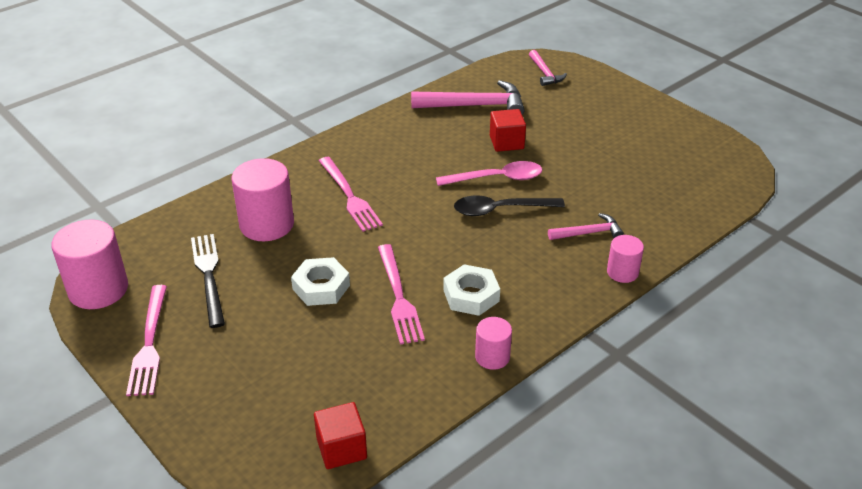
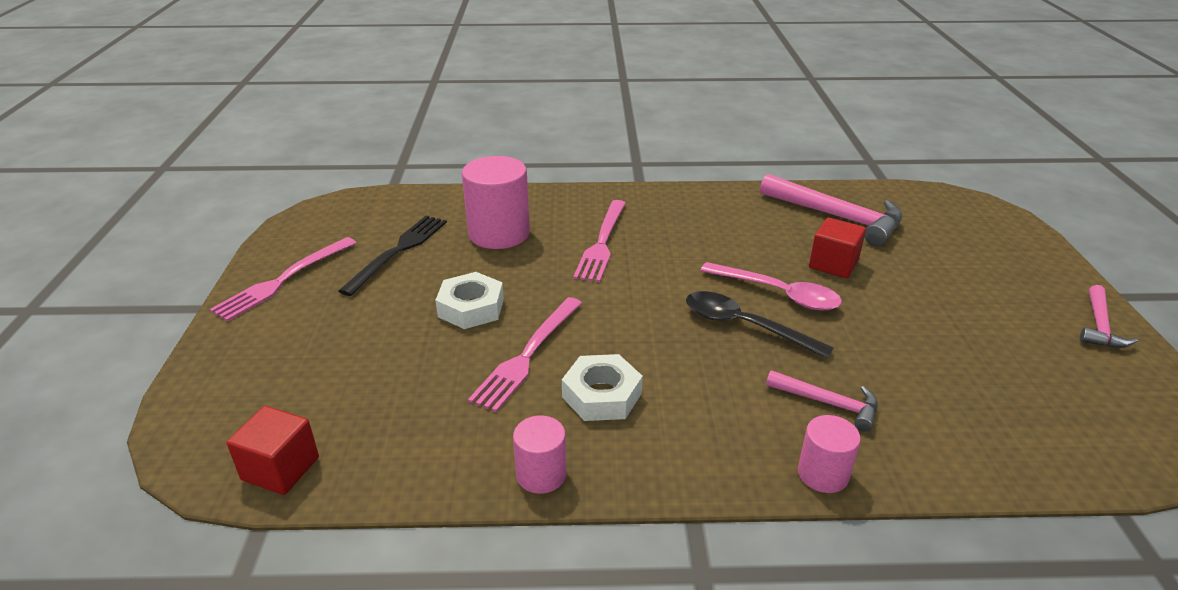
camera: 40 degrees right, 5 degrees down
(98, 289) = (312, 222): pink cylinder -> none
(545, 73) = (963, 217): pink hammer -> pink hammer (1099, 326)

